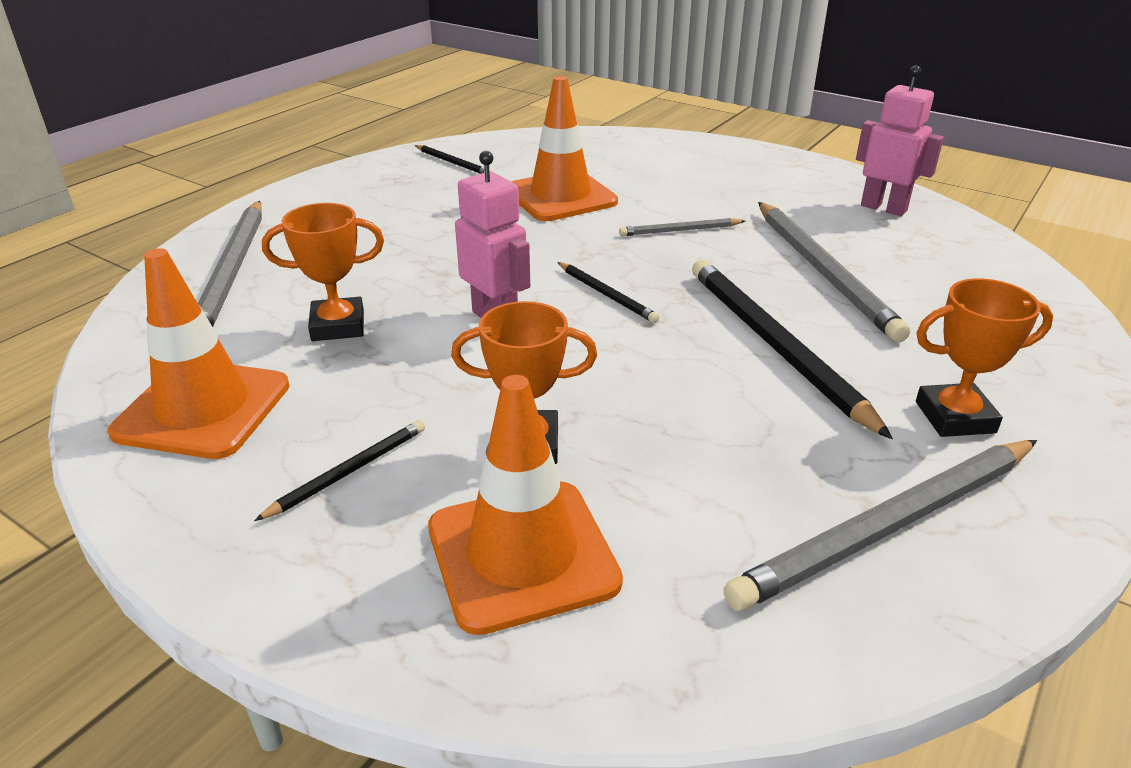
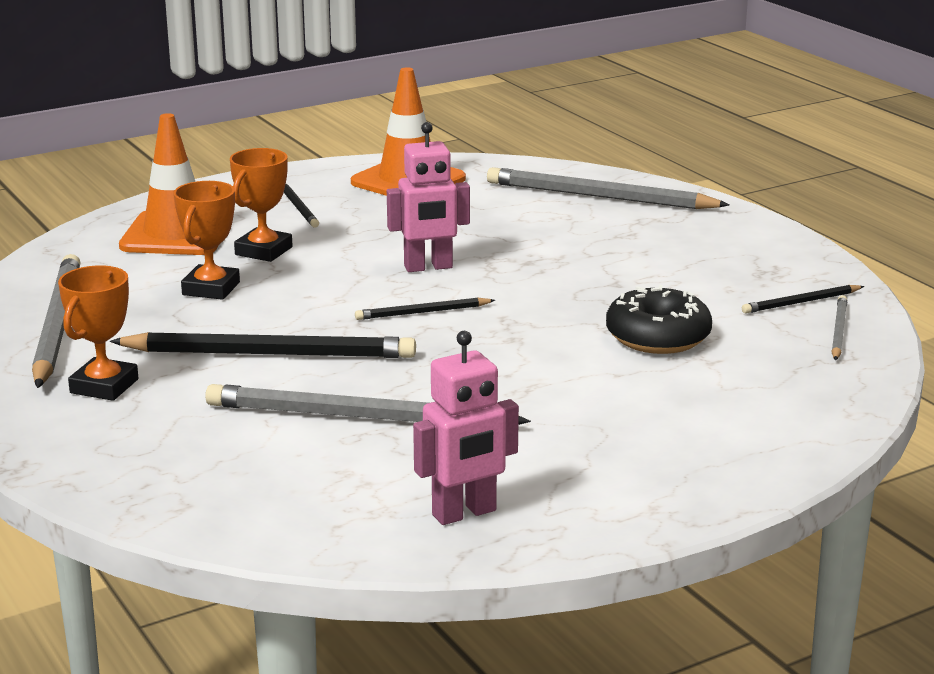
camera: 115 degrees right, 10 degrees down
(338, 326) = (475, 220): orange trophy -> orange trophy (211, 289)
(560, 196) = (657, 337): orange traffic cone -> black donut
(680, 230) = (517, 375): grey pencil -> grey pencil (838, 331)

